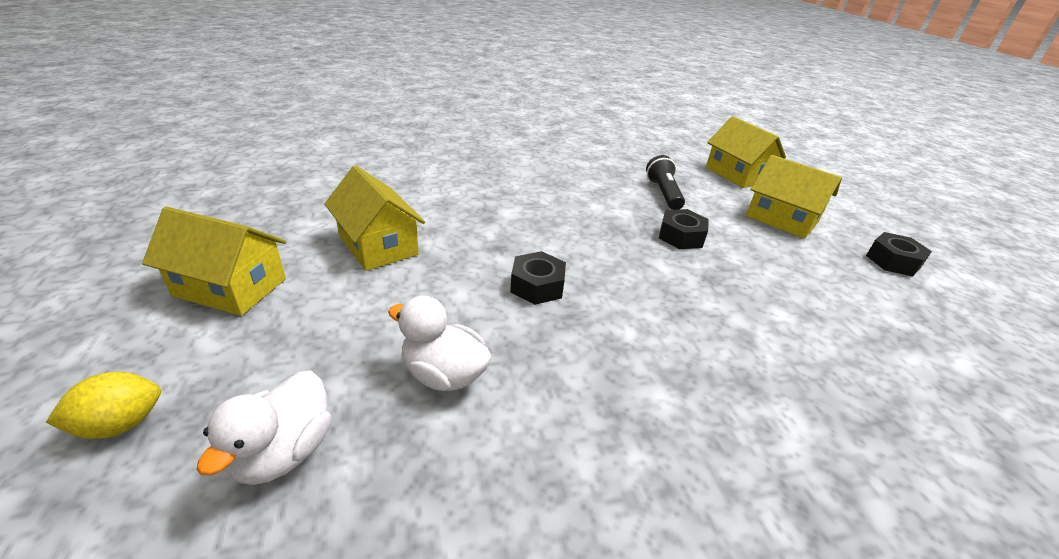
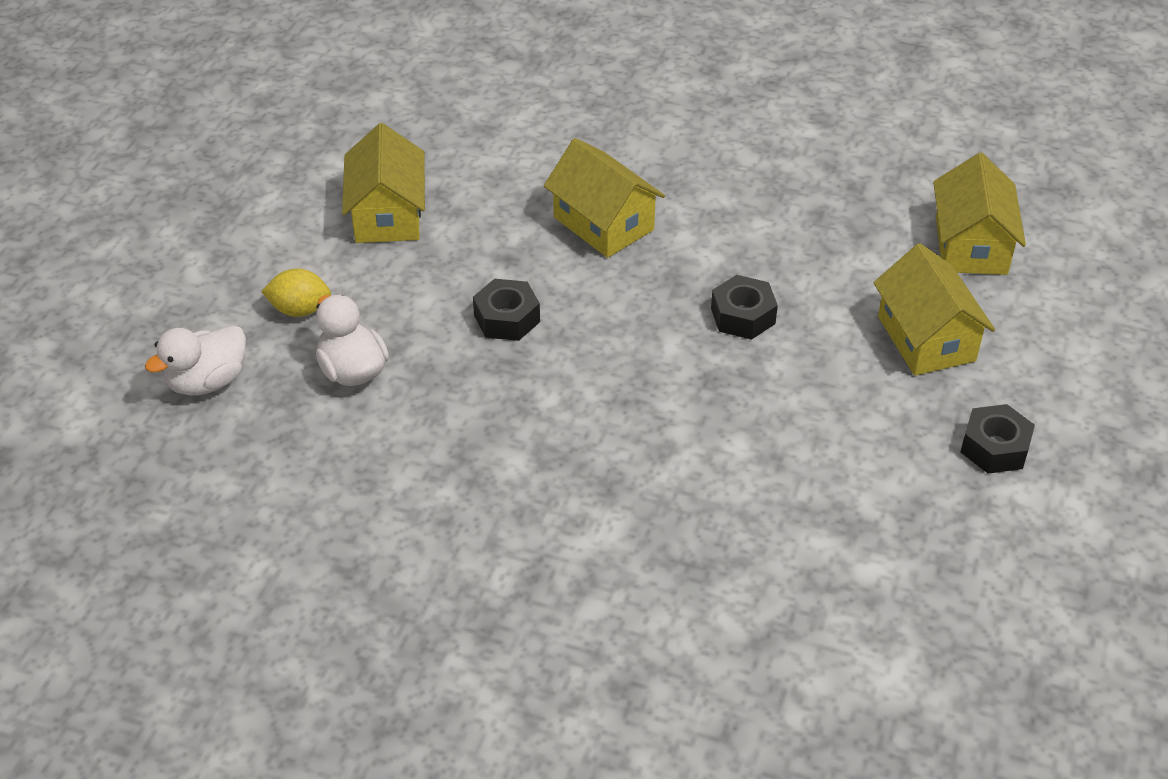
camera: 35 degrees right, 10 degrees up
(120, 424) = (117, 319): yellow lemon -> yellow lemon (300, 310)
(230, 287) = (233, 221): yellow house -> yellow house (603, 223)
(663, 193) = (803, 245): black flashlight -> none

